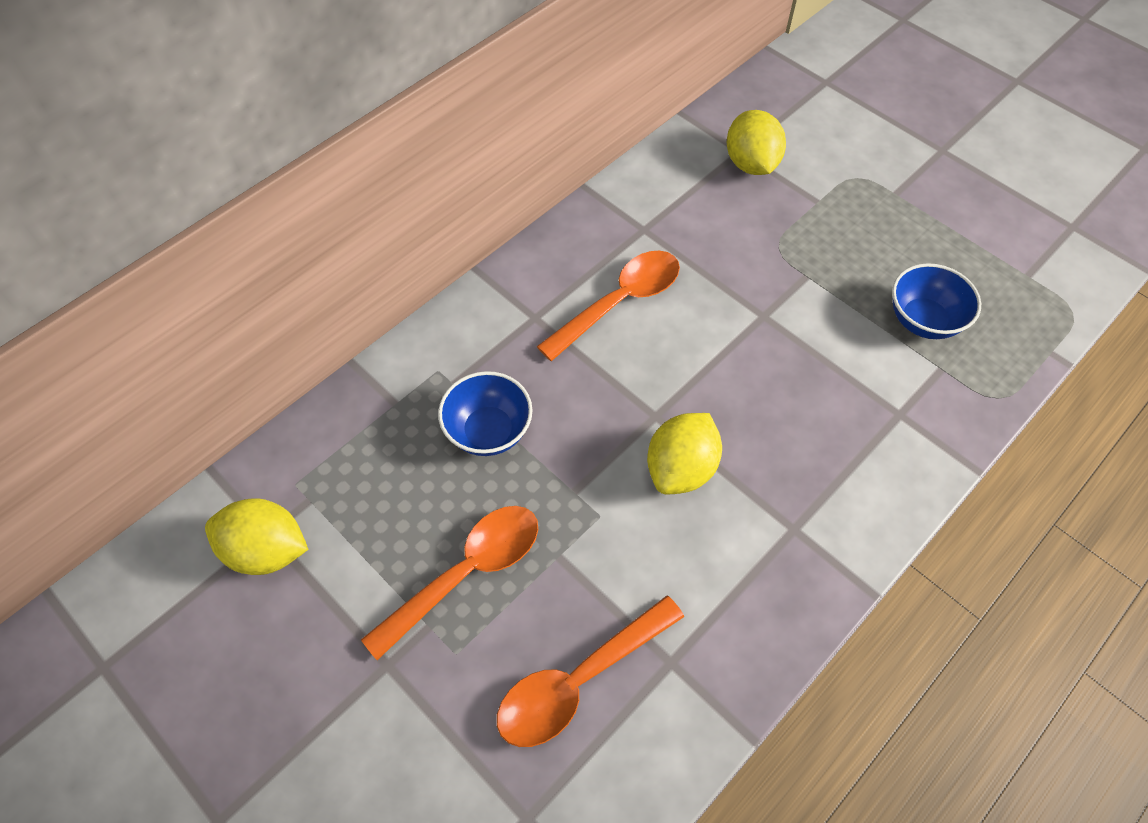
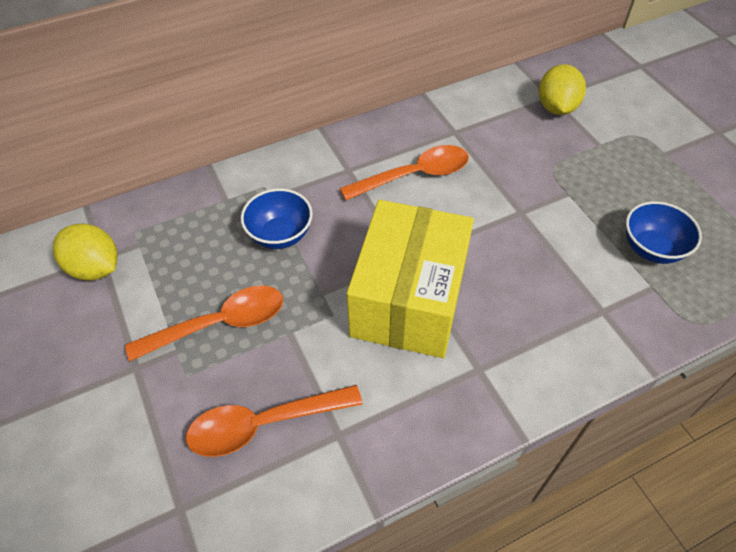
camera: 20 degrees right, 5 degrees down
(681, 468) = (409, 300): yellow lemon -> yellow box

